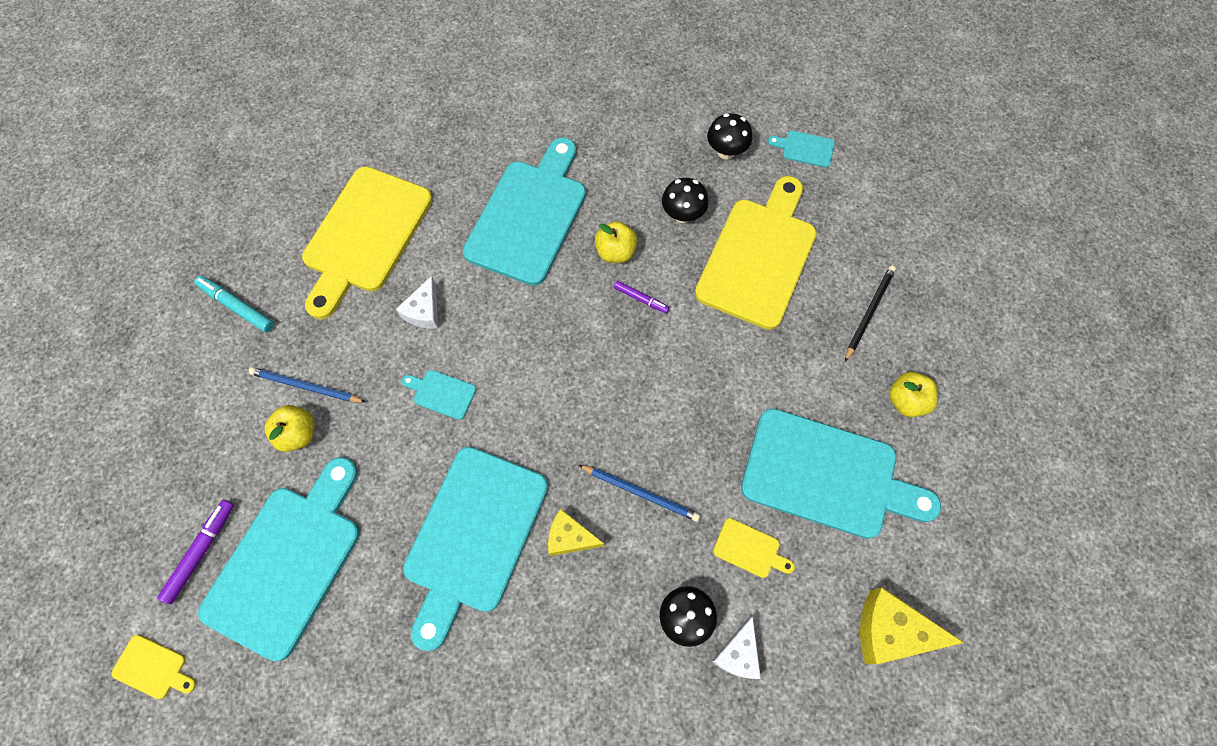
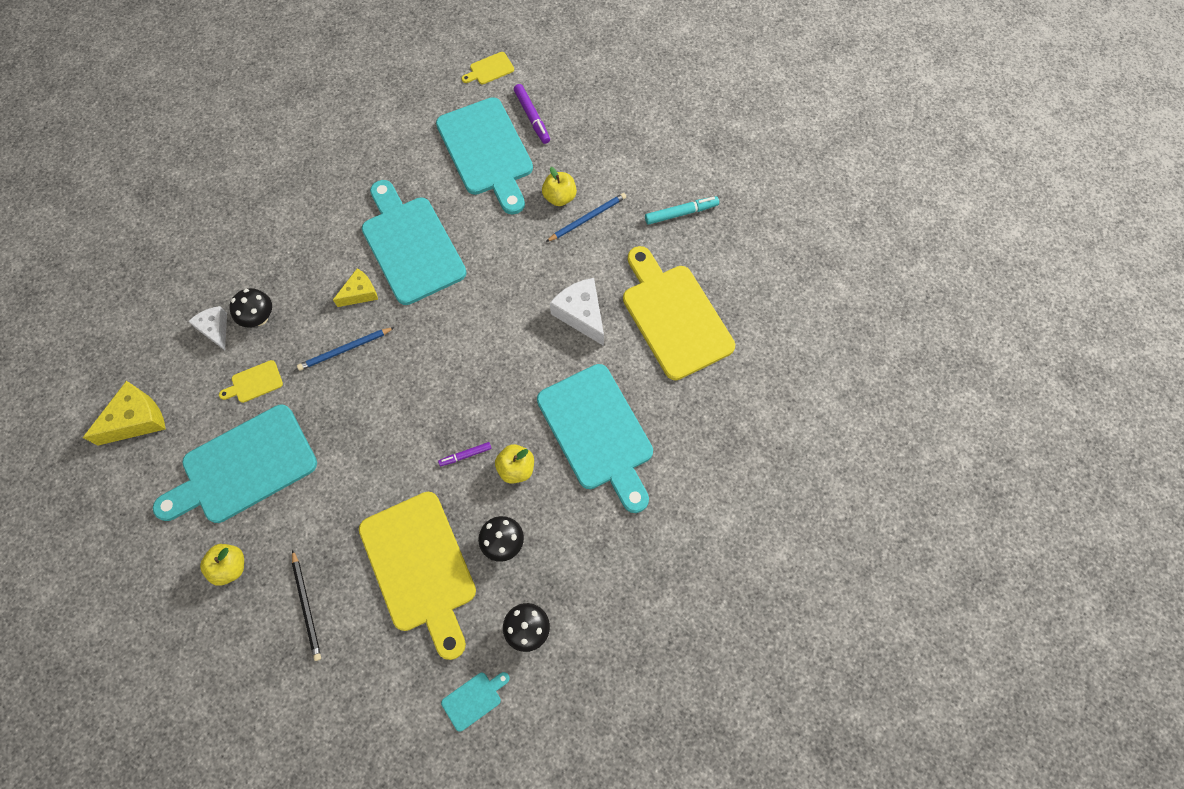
camera: 130 degrees right, 0 degrees up
(424, 311) = (581, 314): white cheese -> white cheese, size x1.54
(441, 393) = (513, 286): turquoise cutting board -> none

